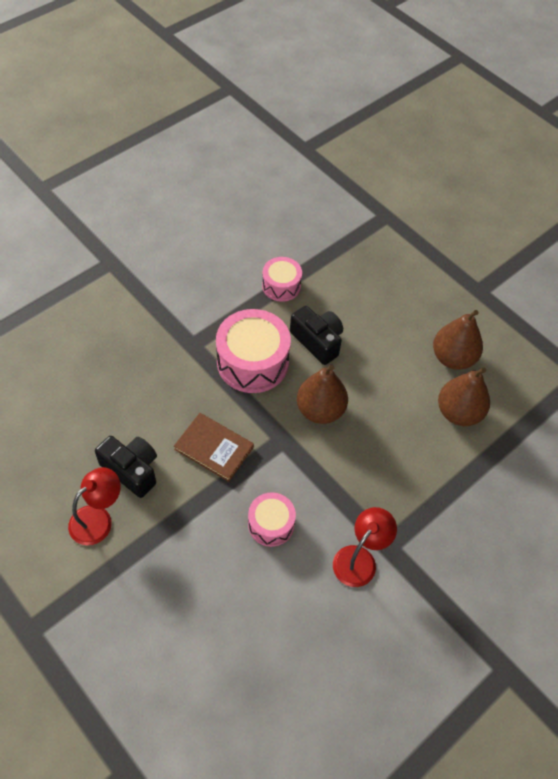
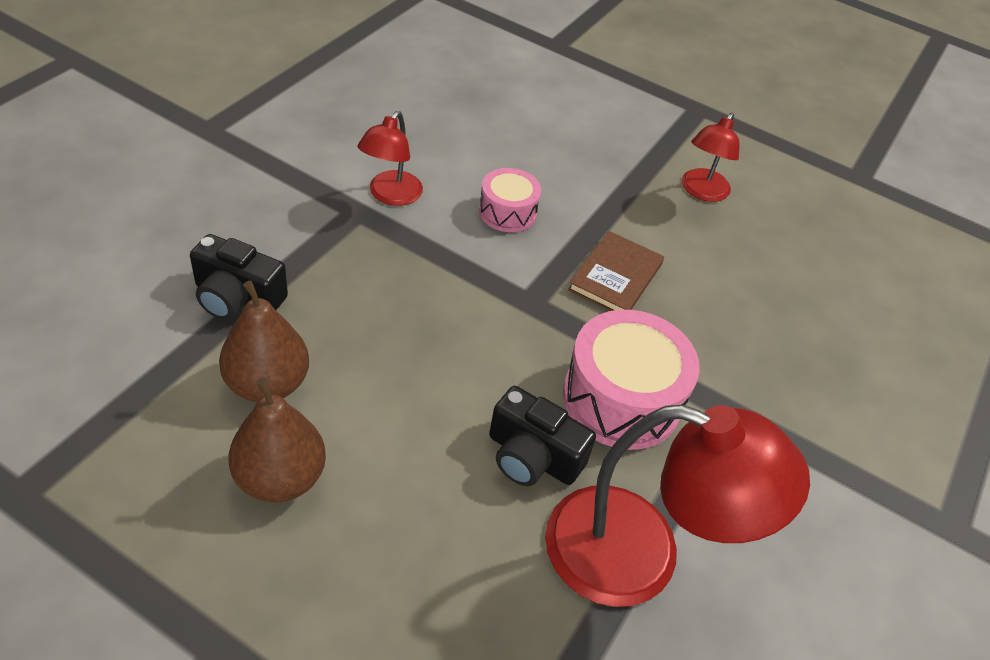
camera: 160 degrees right, 10 degrees down
(131, 470) = (698, 239): black camera -> black camera (237, 297)
(214, 448) = (615, 277): brown book -> brown book turned 75 degrees counterclockwise
(281, 286) = (640, 555): pink drum -> red lamp
(320, 410) = (491, 348): brown pear -> none

